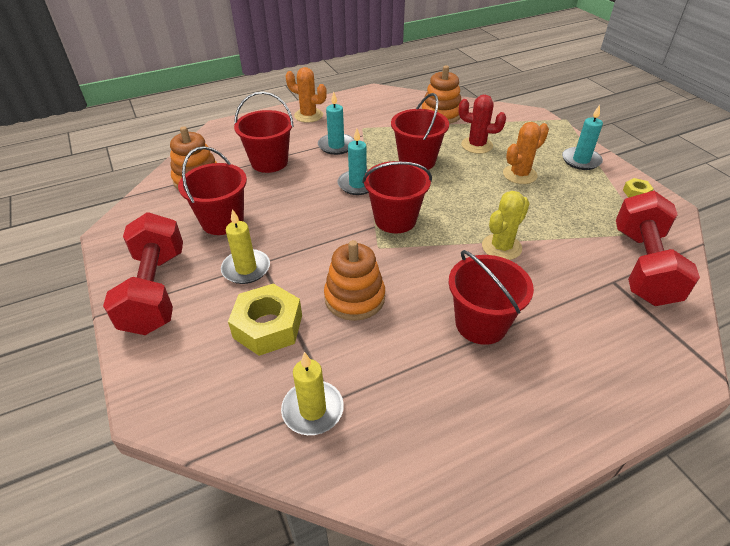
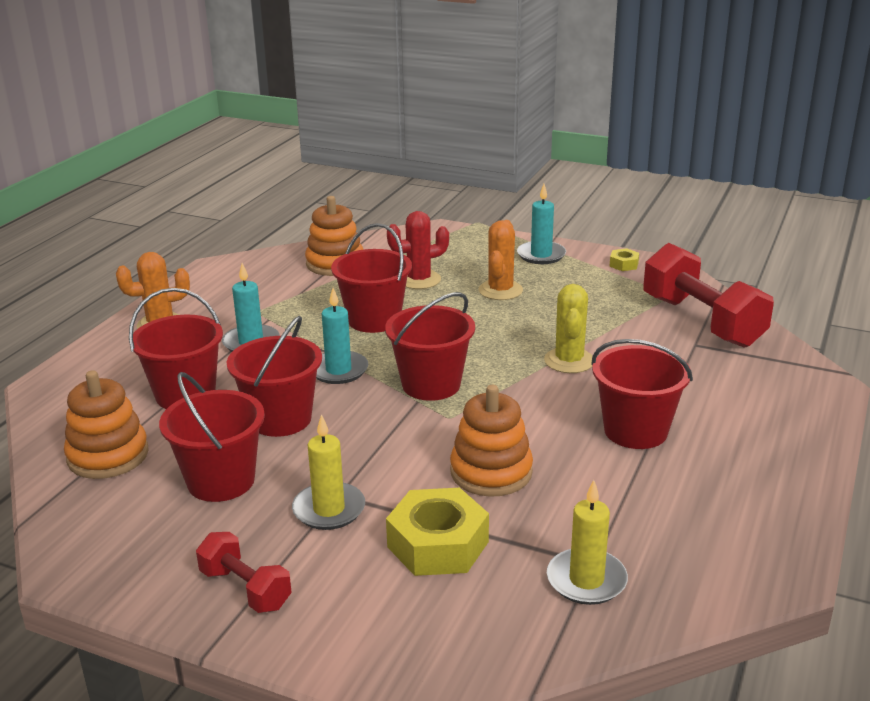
camera: 40 degrees left, 15 degrees down
(155, 291) = (245, 589): red dumbbell -> red dumbbell, size x0.53
(292, 200) = (280, 419): none -> red bucket

